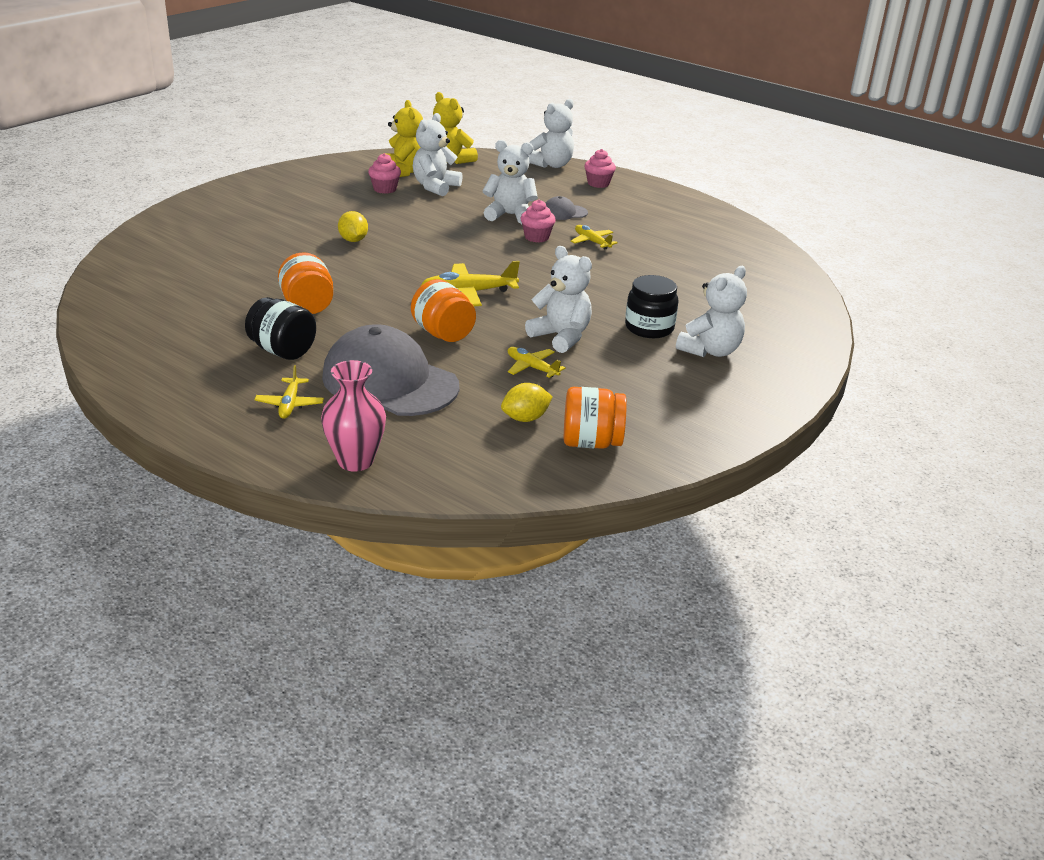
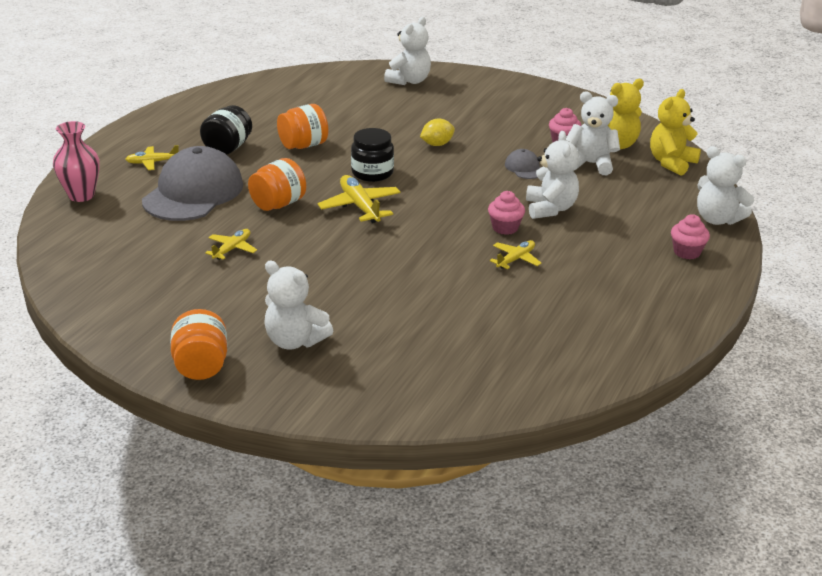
camera: 80 degrees right, 0 degrees up
(525, 418) = (148, 253): yellow lemon -> none
(561, 337) = (293, 258): white teddy bear -> white teddy bear (409, 81)
(564, 212) = (582, 238): grey cap -> grey cap (524, 168)
(591, 442) = (116, 285): orange jar -> orange jar (201, 366)
(649, 328) = (330, 303): black jar -> black jar (372, 173)

